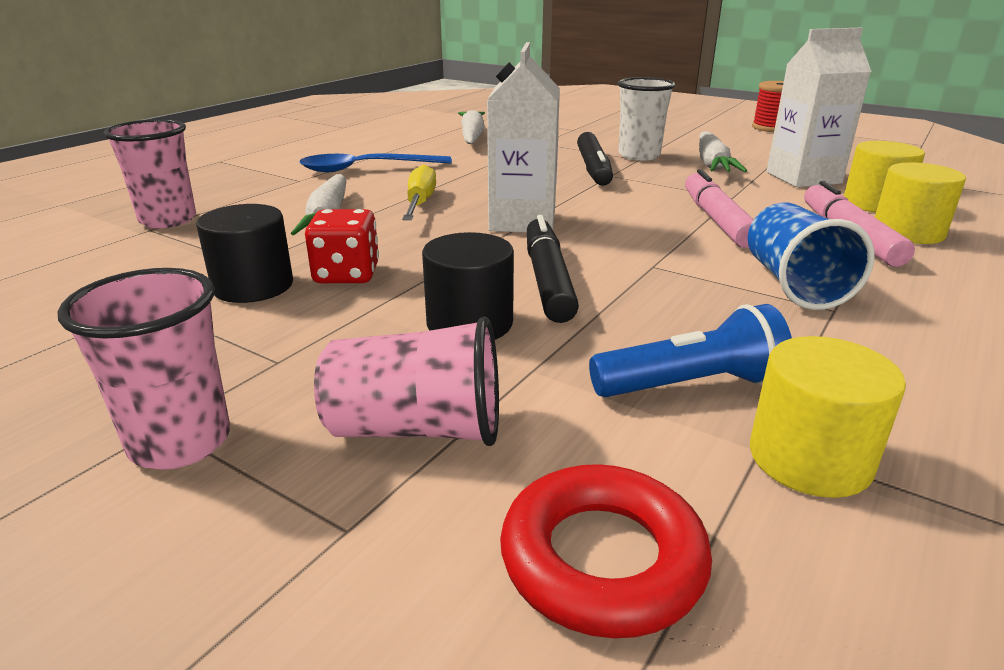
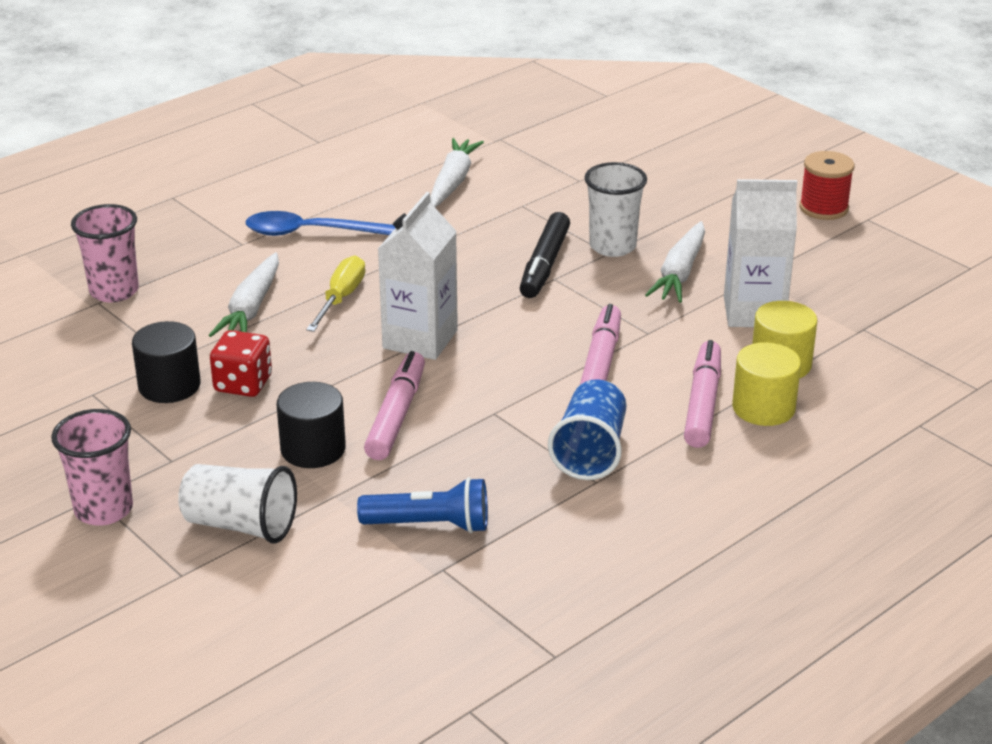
camera: 15 degrees right, 5 degrees up
(417, 429) = (240, 525): pink cup -> white cup
(548, 280) = (396, 415): black marker -> pink marker
(602, 559) = (301, 612): red ring -> none
(809, 458) = (458, 584): yellow cylinder -> none

